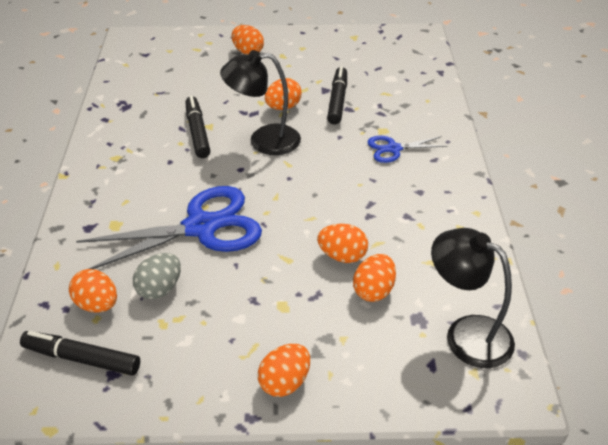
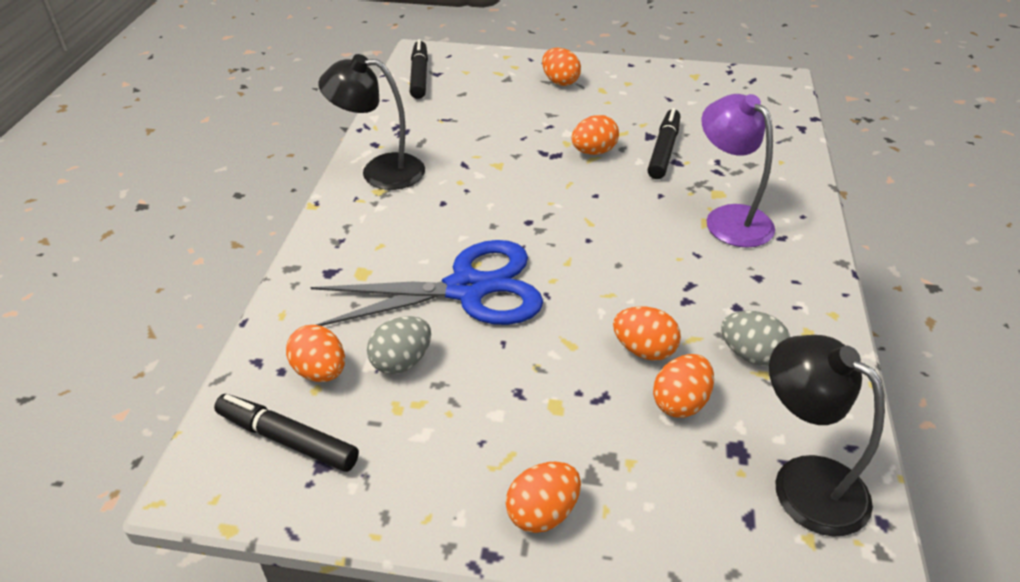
camera: 10 degrees right, 0 degrees up
(197, 132) = (483, 171): black marker -> black marker (419, 76)
(264, 140) = (563, 190): black lamp -> black lamp (380, 171)
(393, 149) = (729, 218): blue scissors -> purple lamp
(420, 249) = (750, 354): none -> grey egg

